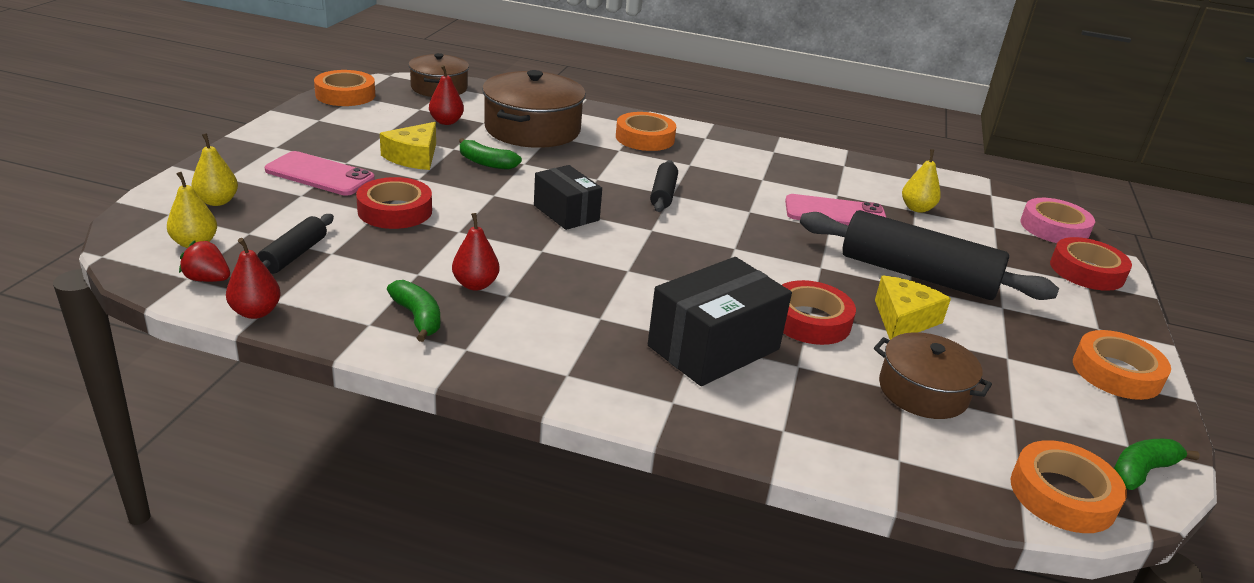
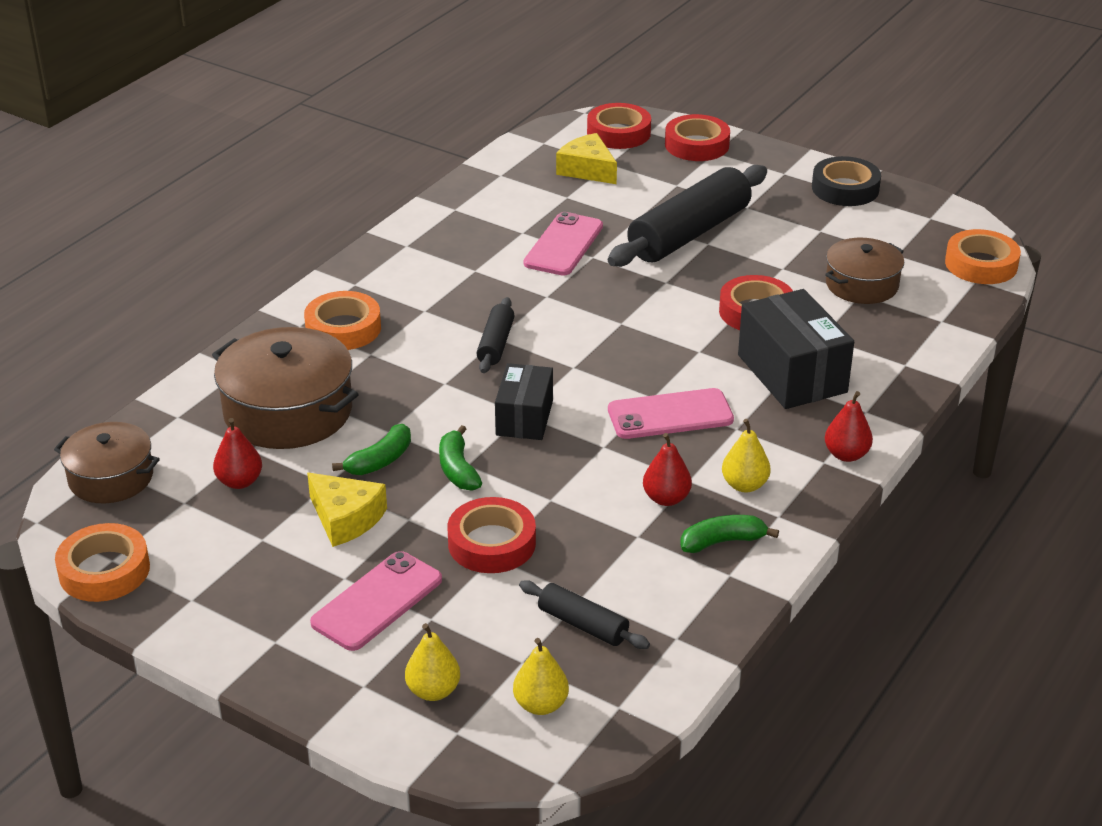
camera: 70 degrees left, 5 degrees up
(207, 279) = (626, 690): red strawberry -> none
(256, 312) = (698, 652): red pear -> red pear (846, 455)
(566, 213) = (524, 418): black box -> black box turned 60 degrees counterclockwise
(604, 280) = (670, 415): none -> pink phone
(663, 194) = (495, 344): black rolling pin -> black rolling pin turned 75 degrees clockwise
(903, 319) = (760, 263): yellow cheese -> yellow cheese (587, 170)
(917, 208) = (564, 194): yellow pear -> yellow pear (744, 485)
(1054, 228) = (618, 133): pink tape -> red tape
(1116, 372) = (845, 188): orange tape -> black tape
(1141, 471) = (958, 223): green banana -> green banana (458, 469)

